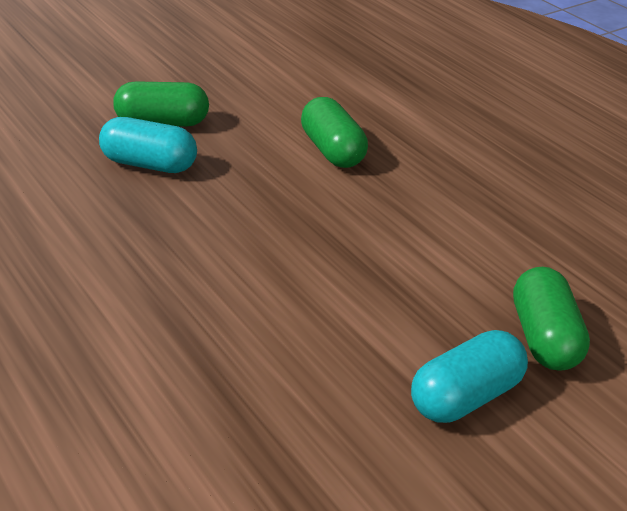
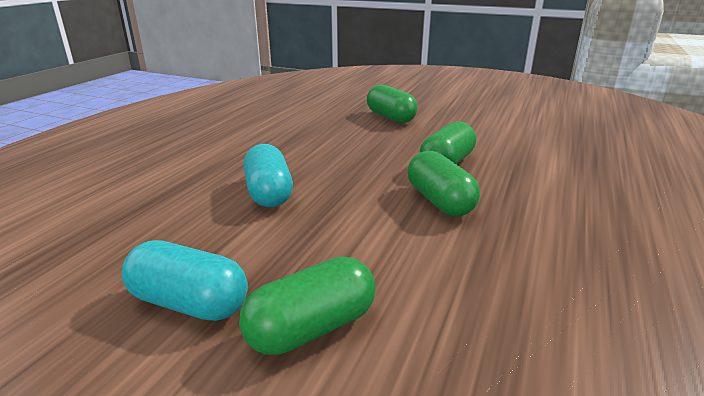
camera: 60 degrees right, 10 degrees down
(149, 164) = (345, 126): turquoise capsule -> turquoise capsule (269, 193)
(406, 192) = (440, 201): none -> green capsule

